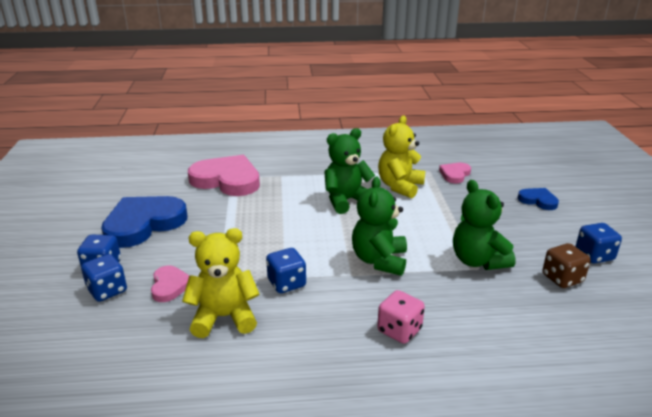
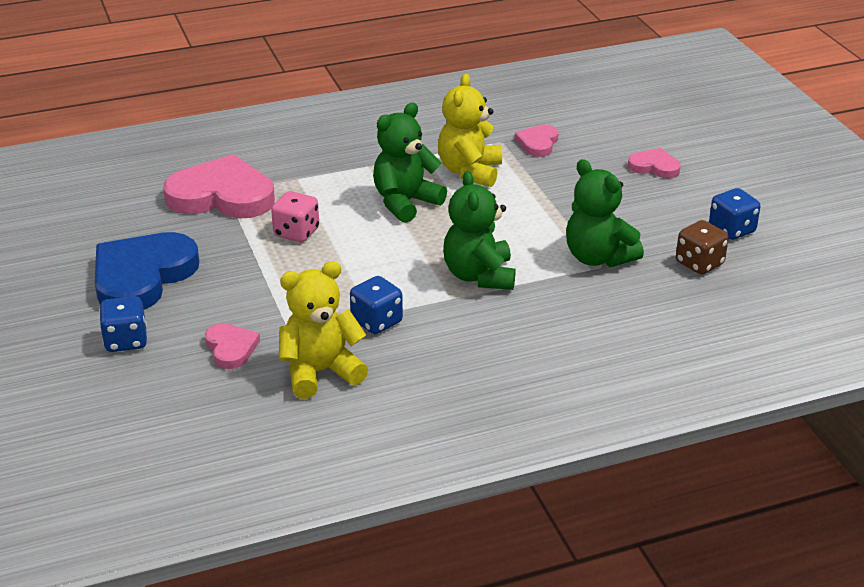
camera: 15 degrees left, 5 degrees up
(107, 291) = (153, 367): blue dice -> none
(399, 330) = (531, 351): pink dice -> pink dice (296, 233)
(538, 200) = (654, 167): blue heart -> pink heart

